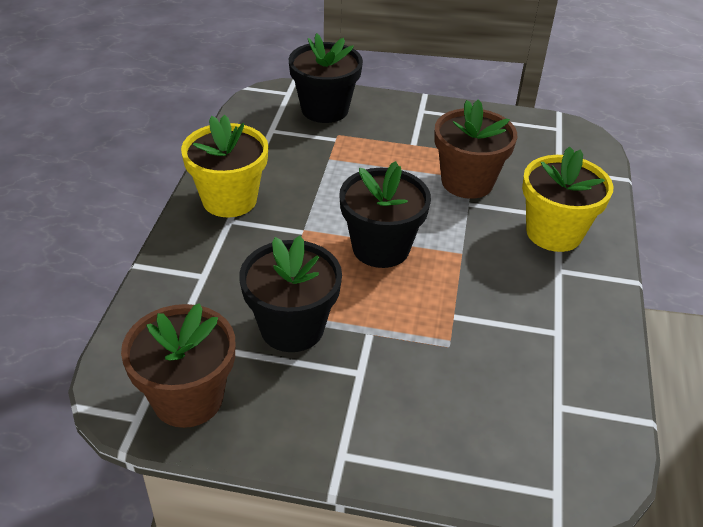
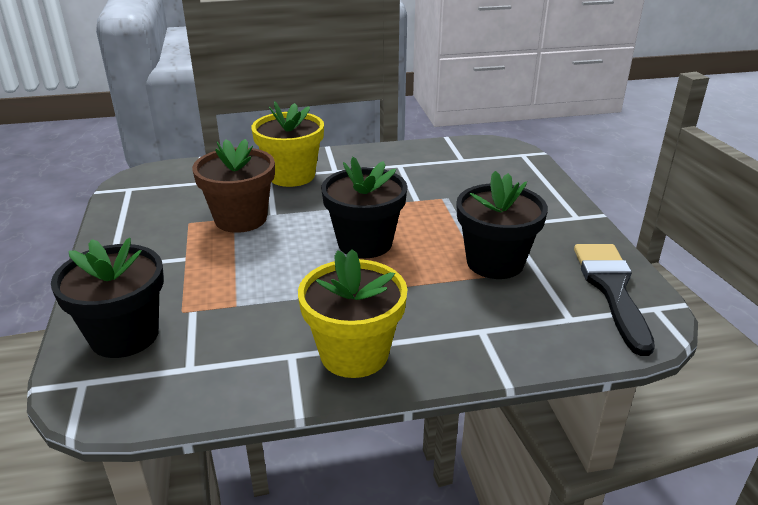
camera: 110 degrees left, 10 degrees down
(188, 398) = (611, 289): brown flower pot -> black brush

